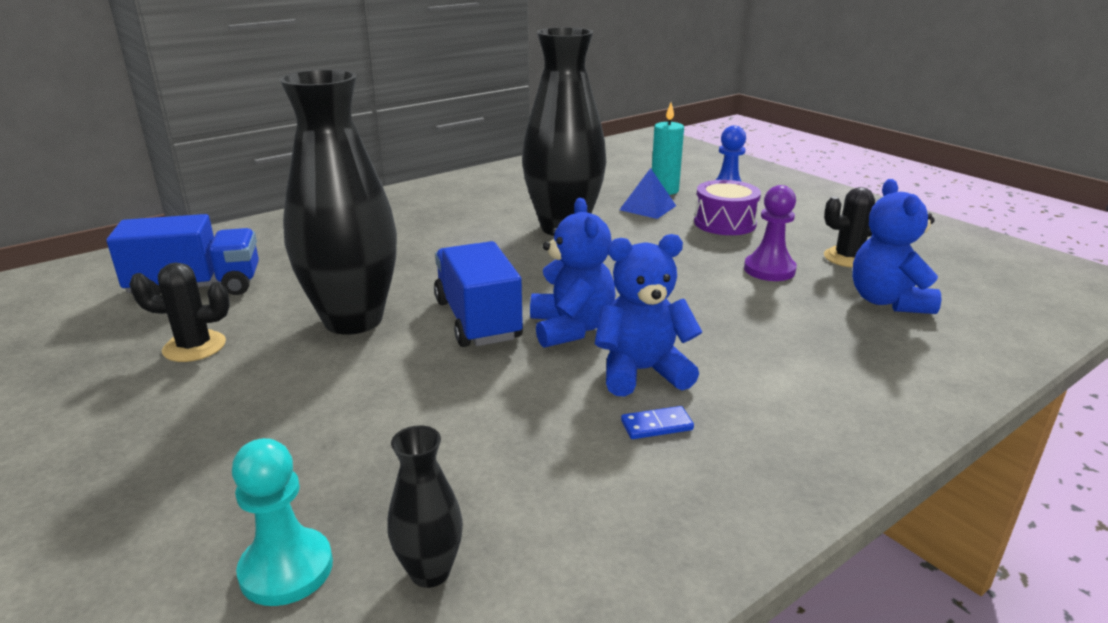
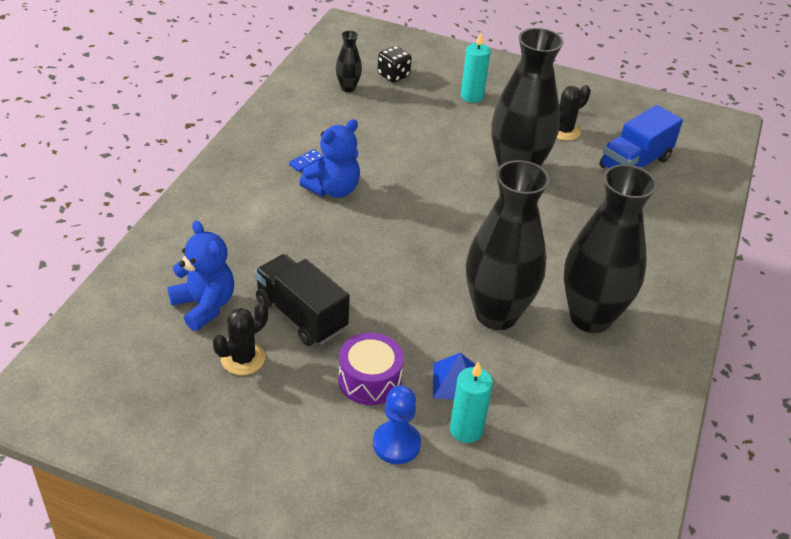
camera: 145 degrees right, 15 degrees up
(217, 452) = (472, 96): none -> turquoise candle
(286, 569) = (393, 75): turquoise pawn -> black dice
(478, 320) = (451, 195): blue truck -> none
(481, 209) = (590, 317): none -> black vase
(571, 328) = (394, 206): blue teddy bear -> none
(769, 270) = (301, 315): purple pawn -> black truck

